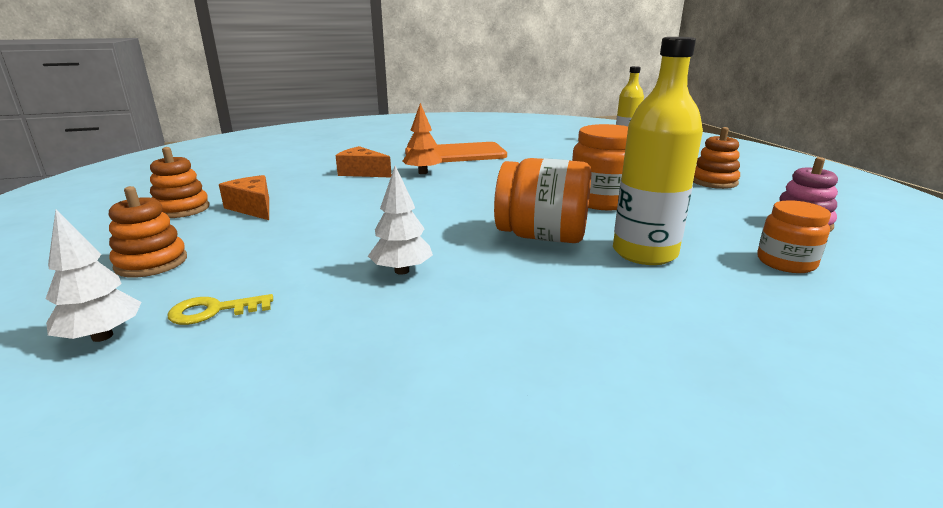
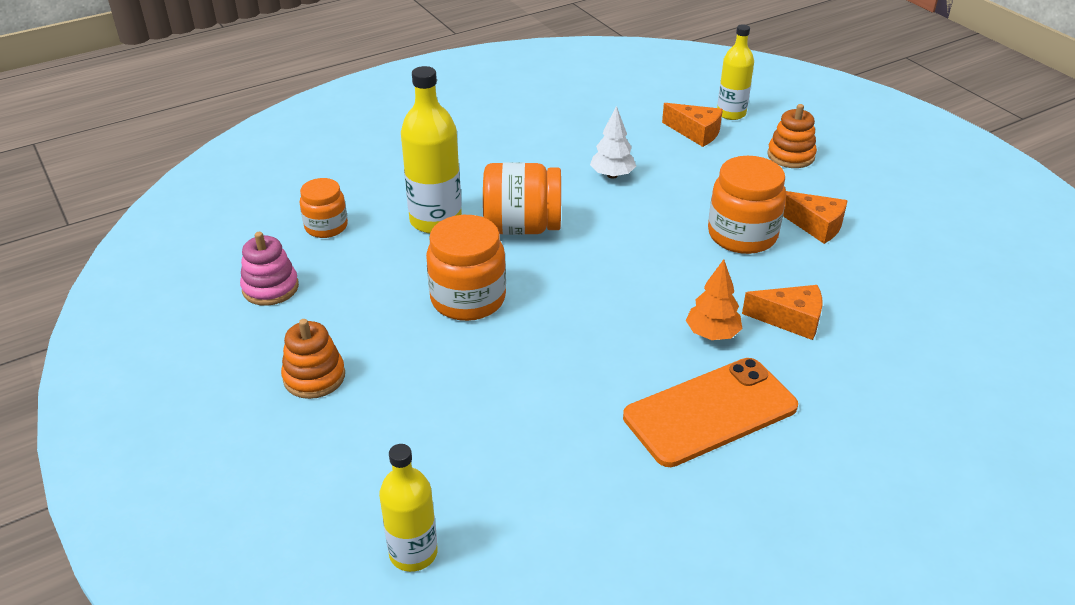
camera: 165 degrees right, 15 degrees up
(102, 336) = (731, 113): white tree -> yellow bottle
(181, 209) = (877, 213): orange stacking toy -> none
(214, 311) = (696, 132): yellow key -> orange cheese
(328, 209) = (742, 235): none -> orange jar

